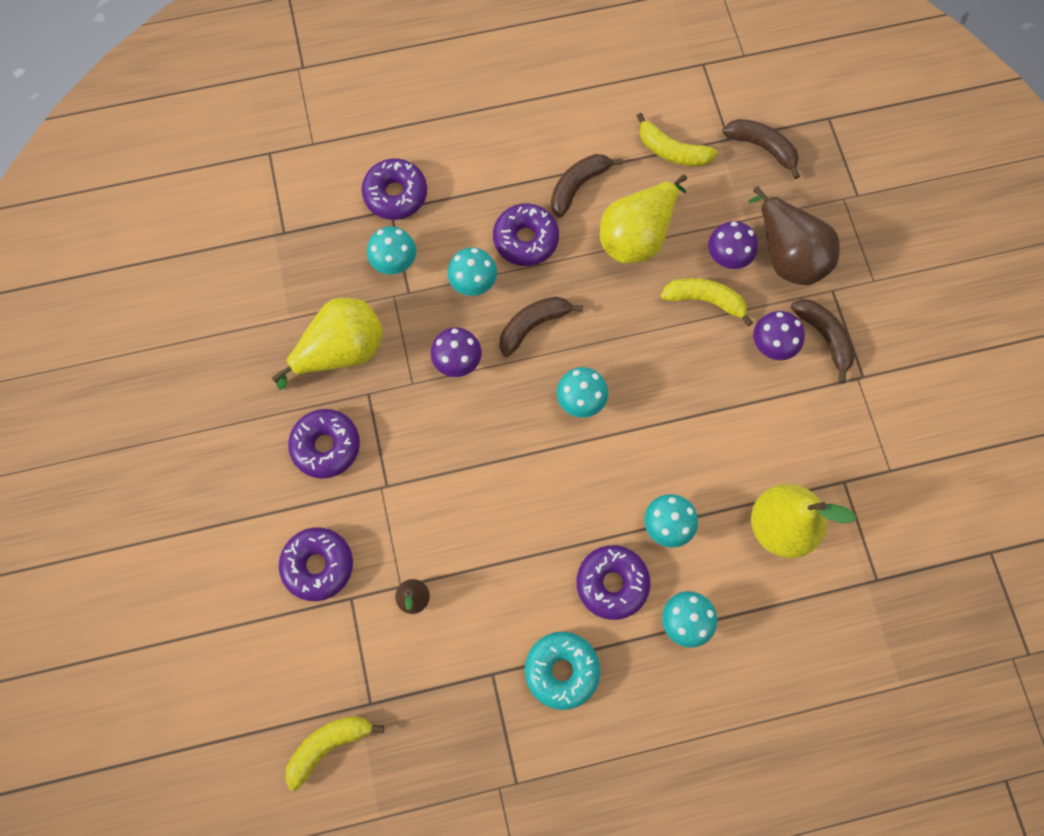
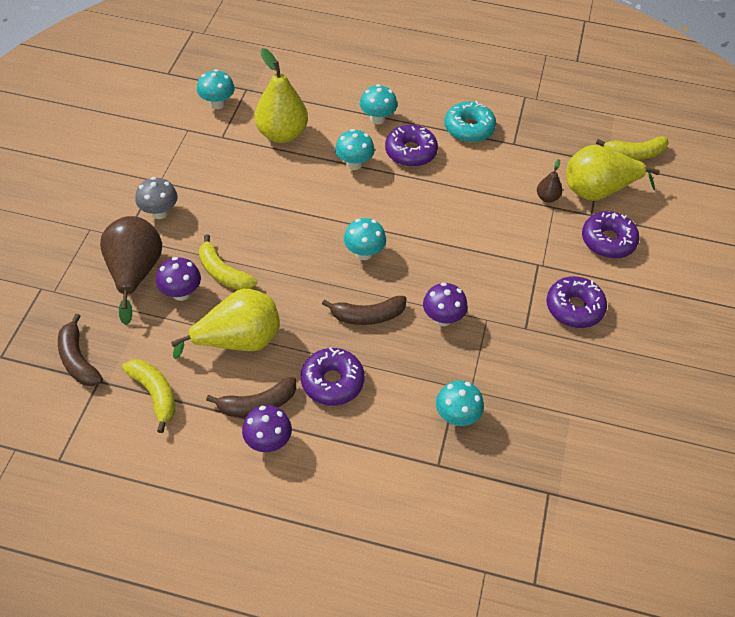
camera: 155 degrees left, 20 degrees down
(341, 351) = (534, 367): yellow pear -> yellow pear (598, 191)
(395, 194) = (426, 477): purple donut -> none
(473, 283) = (397, 368): turquoise mushroom -> turquoise mushroom (217, 103)
(771, 345) = (200, 224): purple mushroom -> purple mushroom (268, 442)
(824, 338) = (159, 212): brown banana -> grey mushroom

